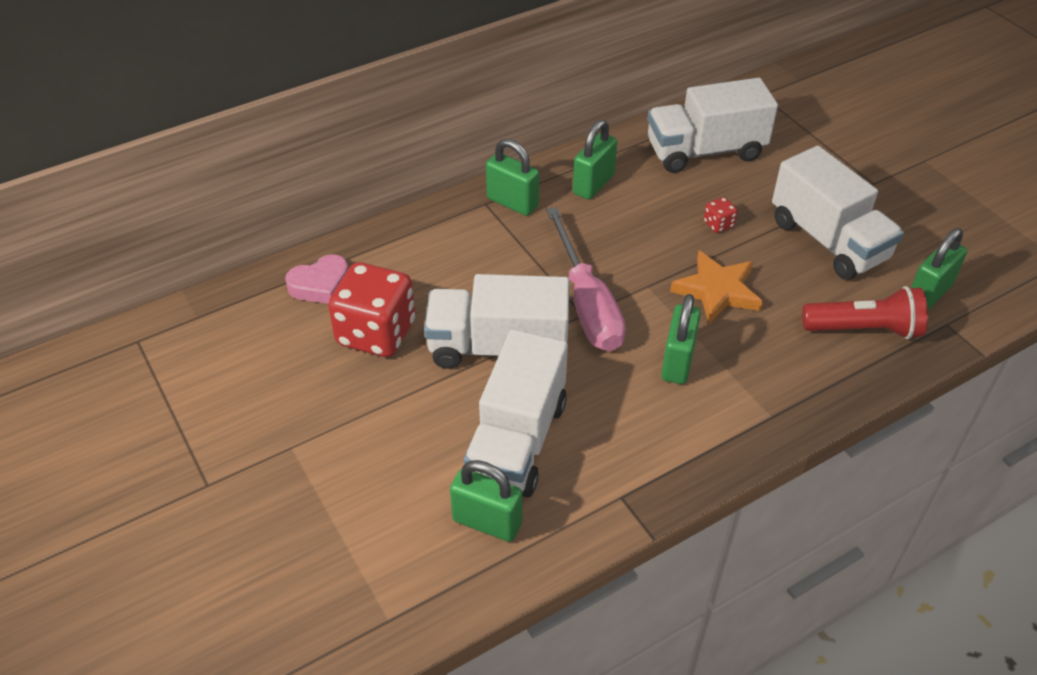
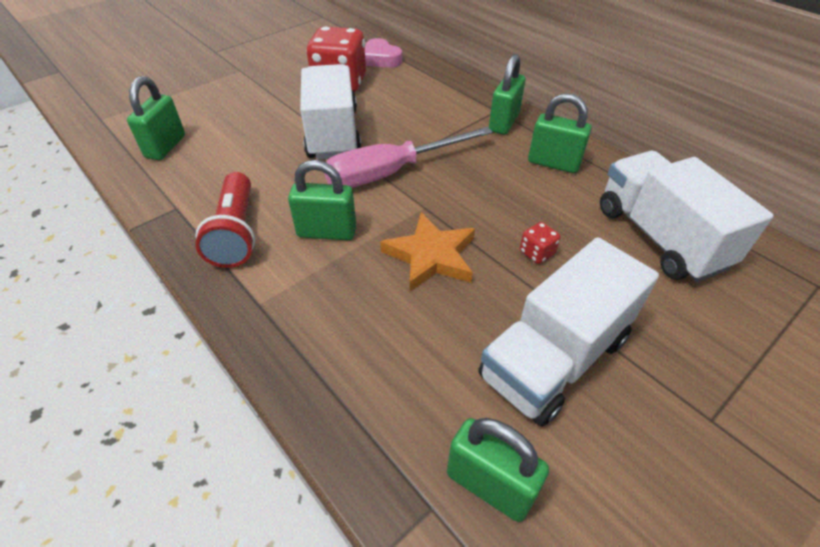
camera: 80 degrees right, 0 degrees up
(516, 441) = (238, 151): white truck -> none
(864, 329) = (399, 394): red flashlight -> red flashlight (236, 232)

